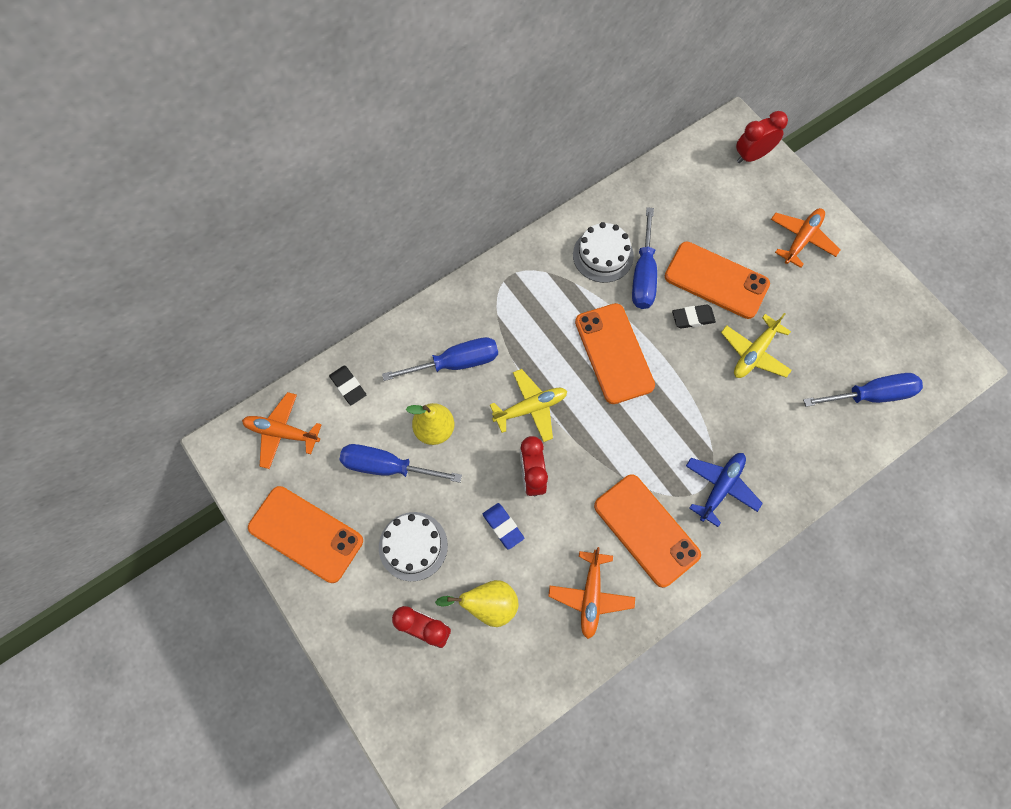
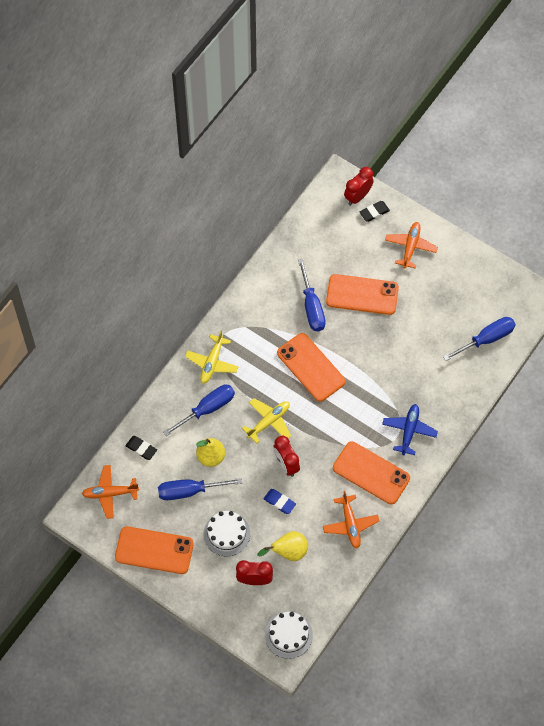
camera: 20 degrees left, 5 degrees down
(603, 255) = (279, 302): white cake -> white cake (288, 635)
(693, 318) = (355, 326): black eraser -> black eraser (374, 212)
(754, 353) = (403, 336): yellow plane -> yellow plane (212, 363)

